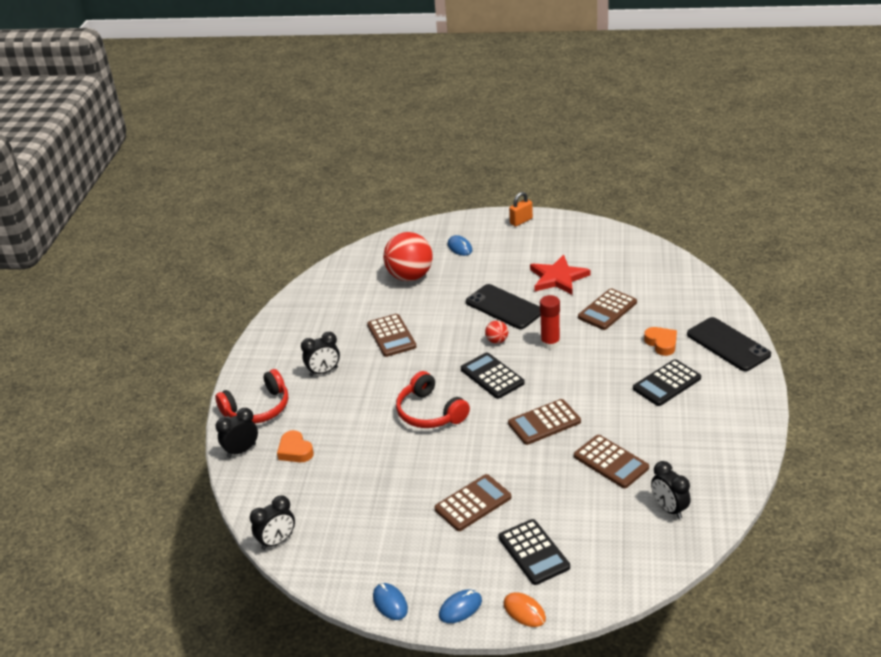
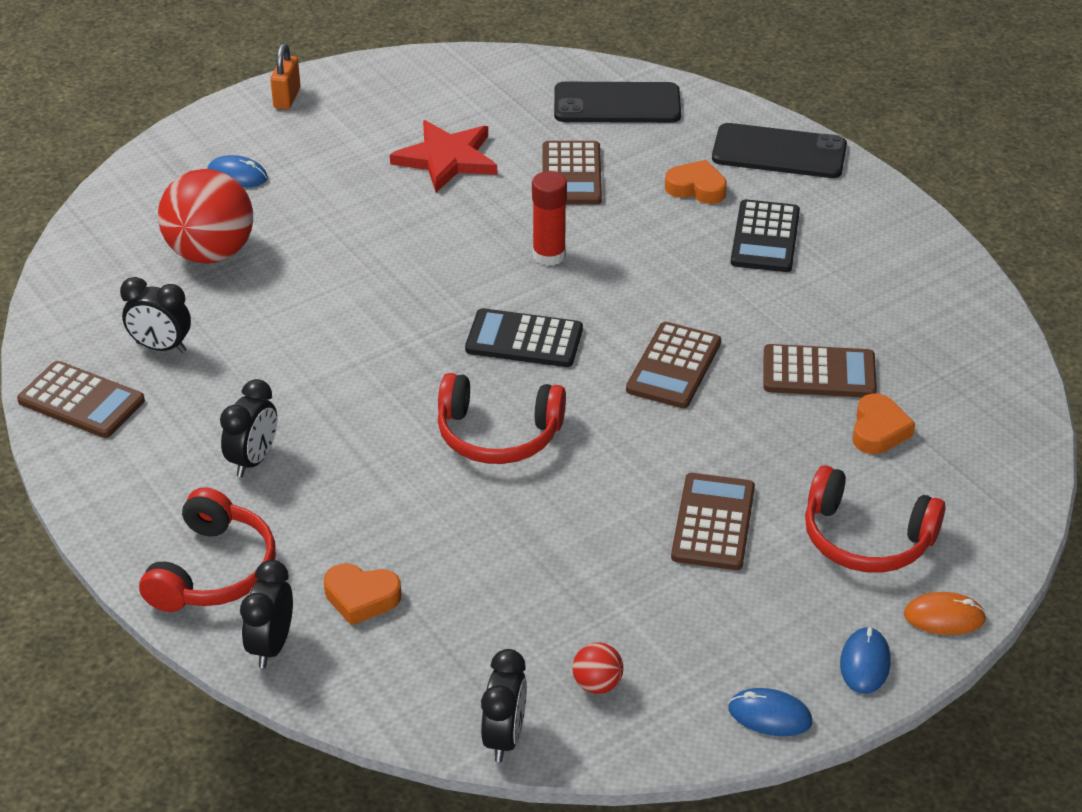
camera: 45 degrees left, 5 degrees up
(391, 336) = (296, 355): brown calculator -> brown calculator (81, 401)
(497, 341) = (469, 287): red ball -> red ball (597, 684)
(504, 307) = (419, 234): black phone -> black phone (617, 104)
(533, 552) = (866, 539): black calculator -> red headphones
(605, 505) = (878, 430): none -> orange heart
(669, 509) = (954, 393): black clock -> black clock (161, 347)

